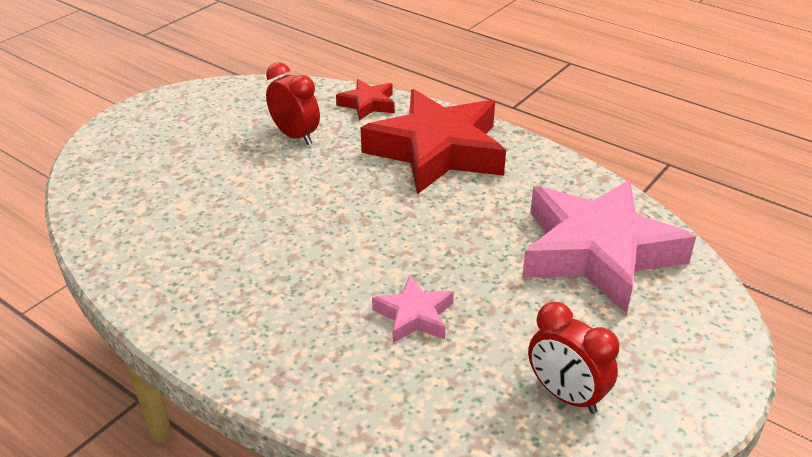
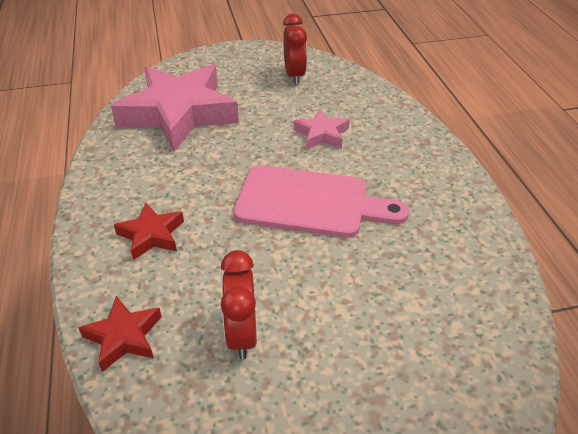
camera: 140 degrees left, 5 degrees up
(342, 235) = (310, 203): none -> pink cutting board
(437, 151) = (151, 235): red star -> red star, size x0.45

